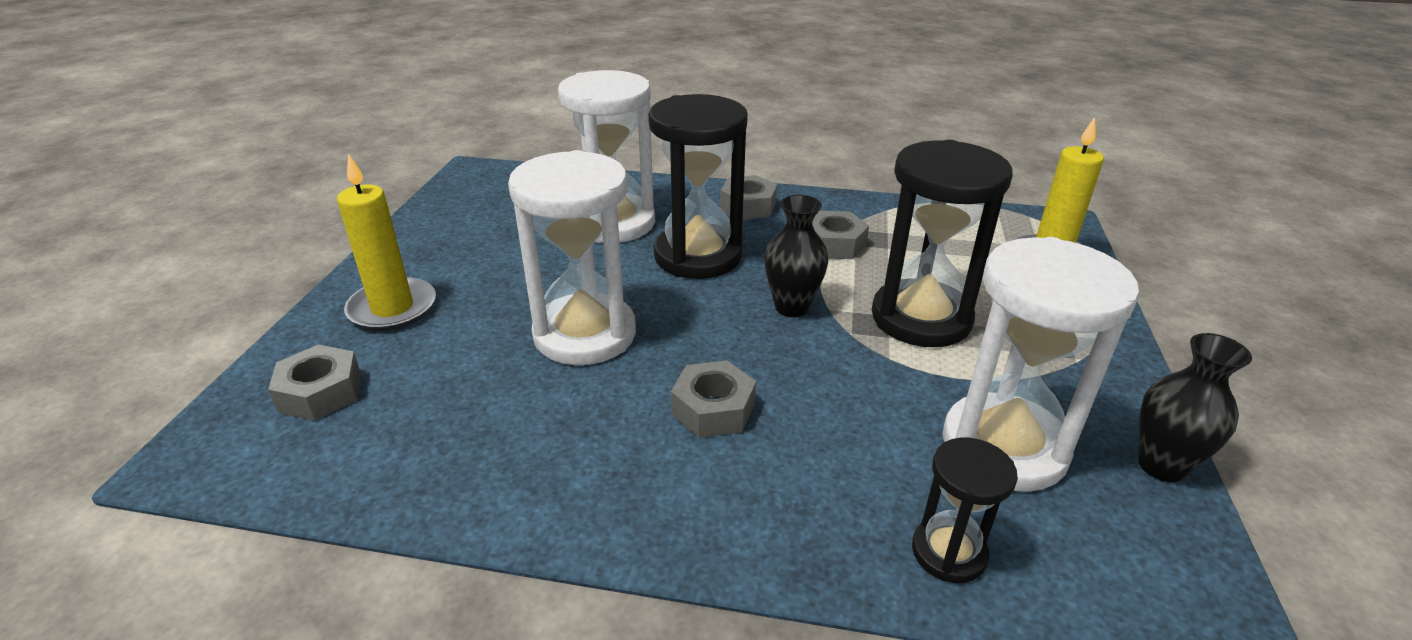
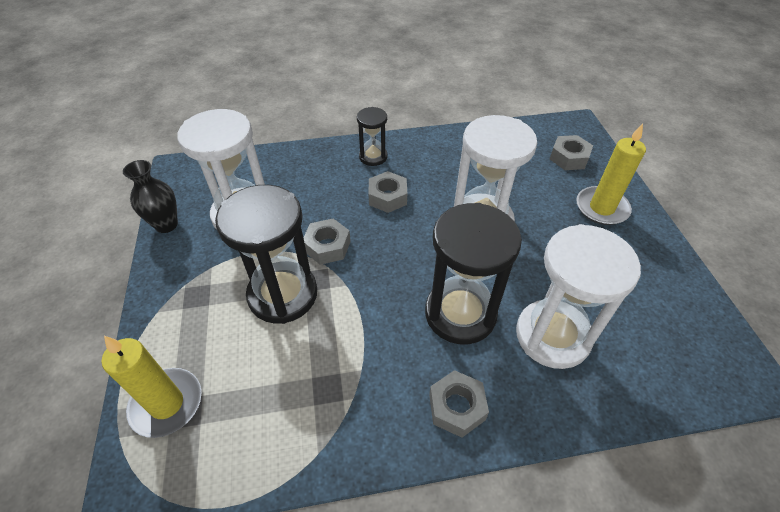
camera: 160 degrees right, 15 degrees up
(791, 307) = (371, 279): black vase -> none
(834, 244) = (359, 367): grey nut -> grey nut (327, 246)
(948, 552) = (273, 165): black hourglass -> black hourglass (373, 157)

